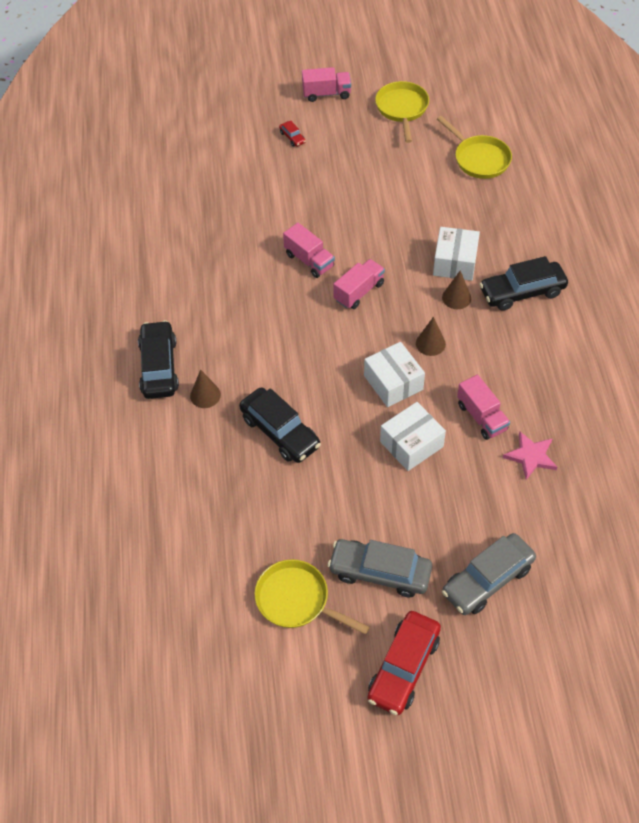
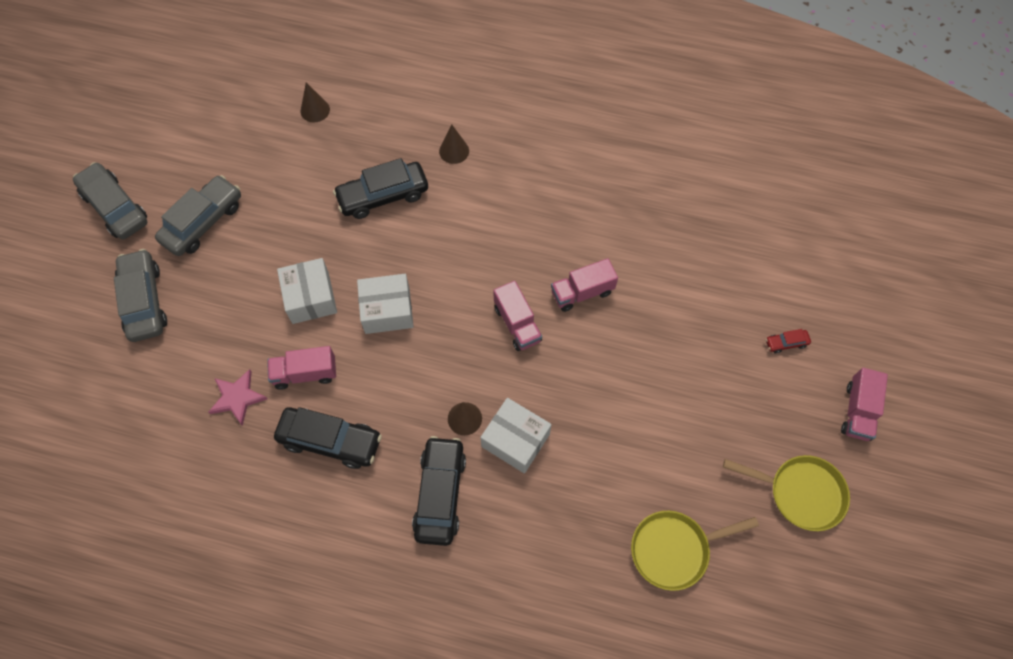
camera: 110 degrees right, 10 degrees up
(159, 367) = (504, 125): black car -> black car (330, 441)
(296, 600) = (217, 155): yellow pan -> none
(403, 667) = (115, 207): red car -> grey car
(430, 343) = (417, 365): brown cone -> brown cone (315, 110)

